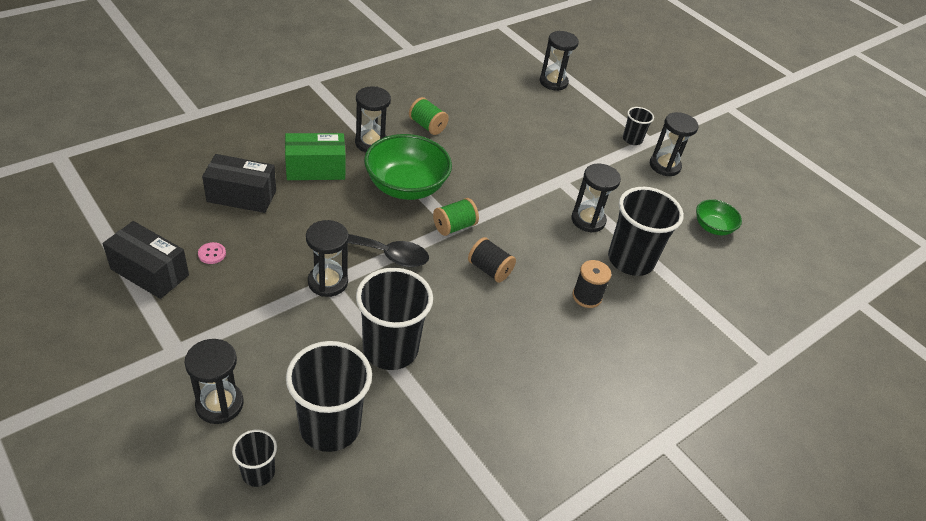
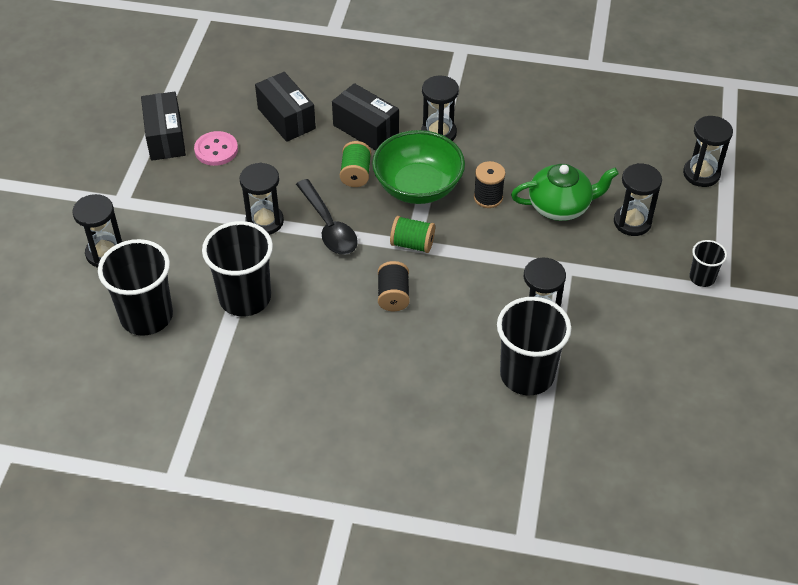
camera: 55 degrees right, 5 degrees up
(212, 254) = (216, 150): pink button -> pink button, size x1.76
(258, 472) = (77, 310): black cup -> none
(315, 169) = (365, 129): green box -> black box
(427, 126) = (508, 146): green spool -> green spool (356, 174)
(508, 145) = (560, 206): none -> green teapot
(587, 296) = (443, 372): black spool -> black spool (488, 197)
(664, 166) = (698, 323): black hourglass -> black hourglass (632, 222)
(712, 227) = (657, 407): green bowl -> none

